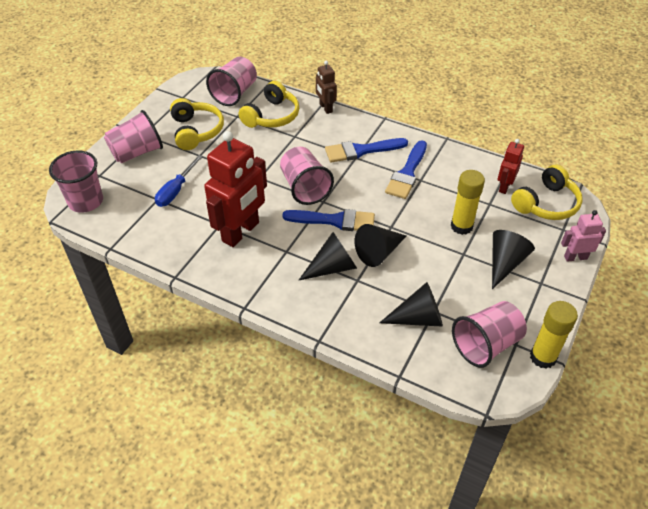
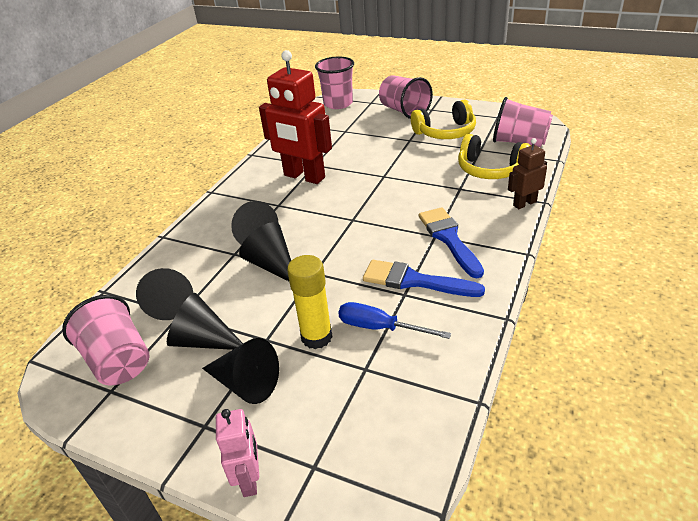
camera: 90 degrees right, 10 degrees down
(176, 191) = (356, 137): blue screwdriver -> blue screwdriver (380, 328)
(305, 188) = (372, 205): pink cup -> none
(335, 220) = (322, 230): blue brush -> none
(464, 291) = (204, 340): none -> black cone
(504, 186) = (407, 388): red robot -> none
(543, 357) = (81, 419): yellow glue stick -> none
(546, 203) = (373, 445): yellow headphones -> none

